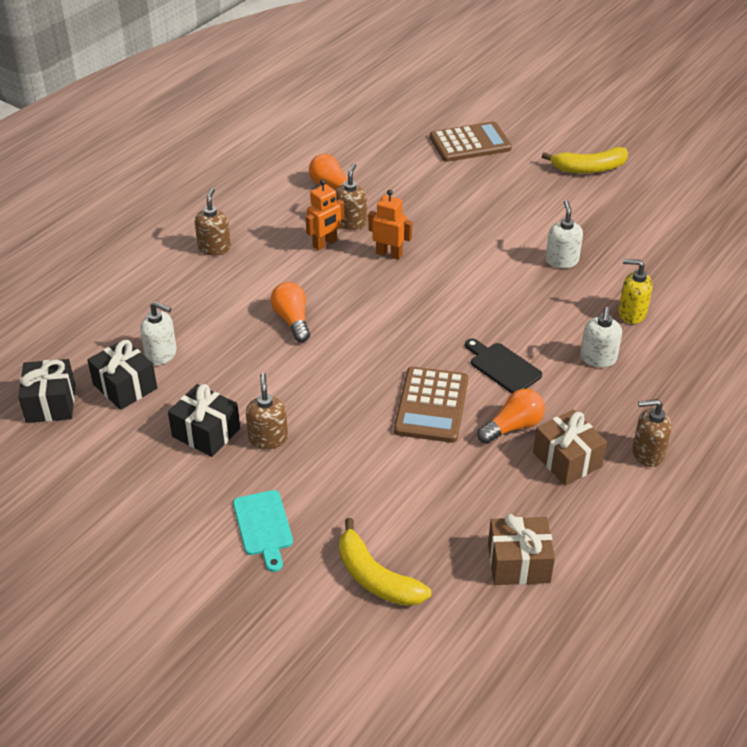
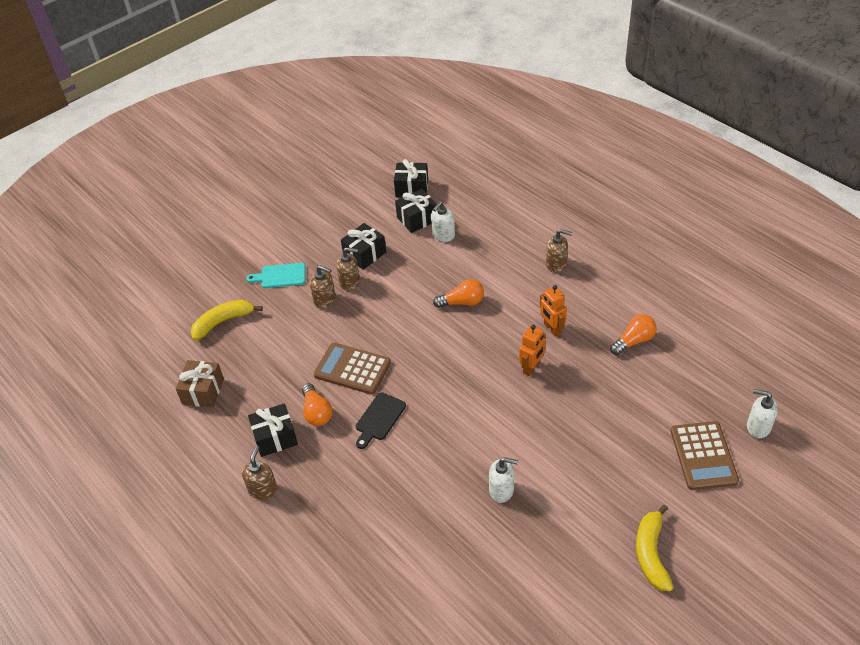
camera: 105 degrees right, 5 degrees up
(351, 222) = (579, 348): brown soap dispenser -> brown soap dispenser (325, 300)
(503, 367) = (379, 419): black cutting board -> black cutting board turned 150 degrees clockwise
(567, 459) = (275, 437): brown gift -> black gift
(598, 358) = (370, 484): white soap dispenser -> white soap dispenser (758, 427)
(631, 313) = (418, 525): yellow soap dispenser -> none

